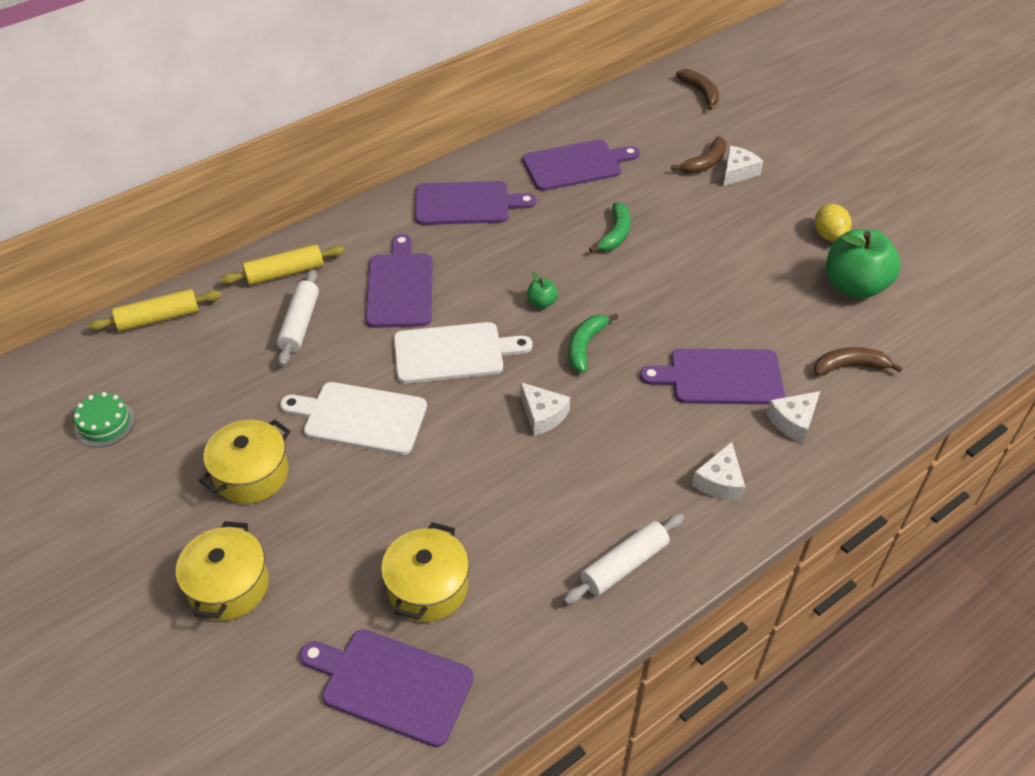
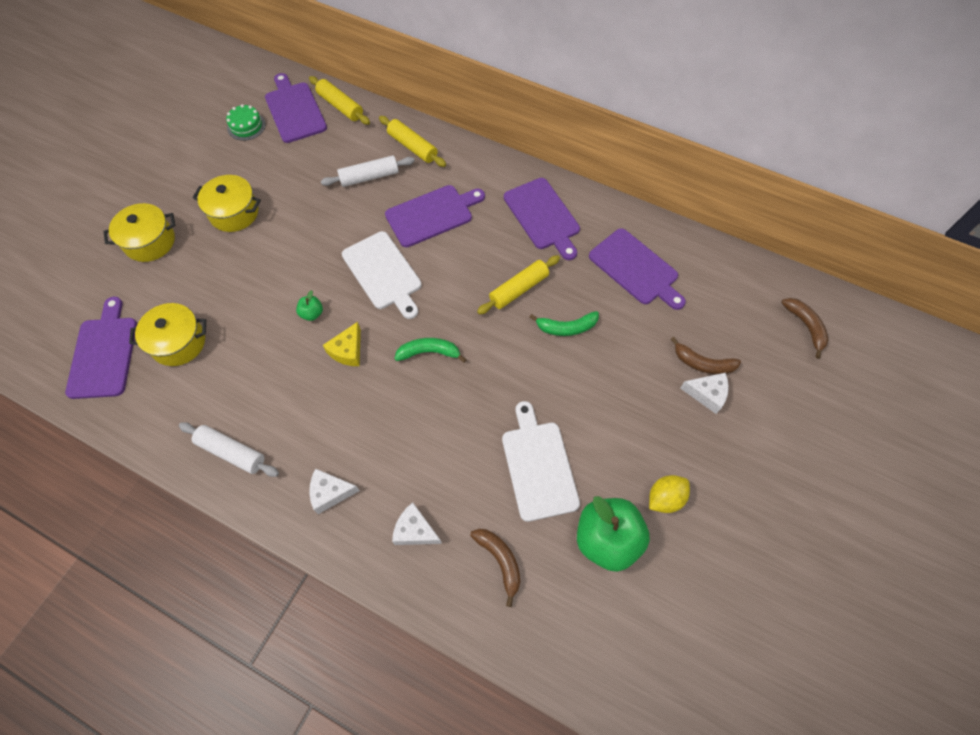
camera: 65 degrees right, 15 degrees up
(360, 418) = (301, 246): white cutting board -> white cutting board (538, 466)
(541, 302) = (461, 307): green apple -> green apple (312, 313)
(542, 415) = (348, 351): white cheese -> yellow cheese
(548, 252) = (519, 289): none -> yellow rolling pin
(700, 92) = (805, 326): brown banana -> brown banana turned 60 degrees counterclockwise
(721, 377) = (440, 460): purple cutting board -> purple cutting board (294, 110)

